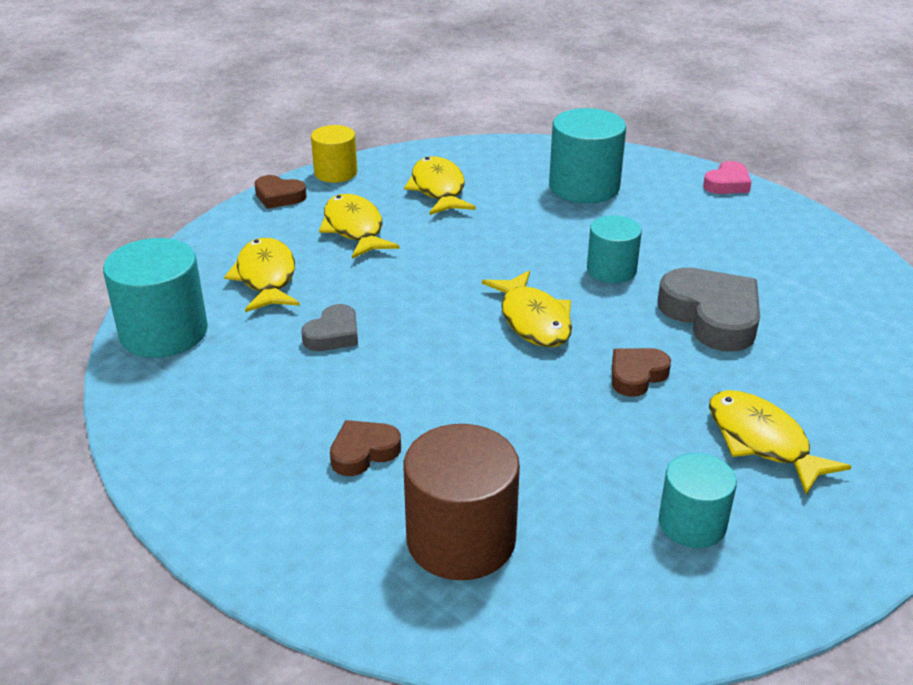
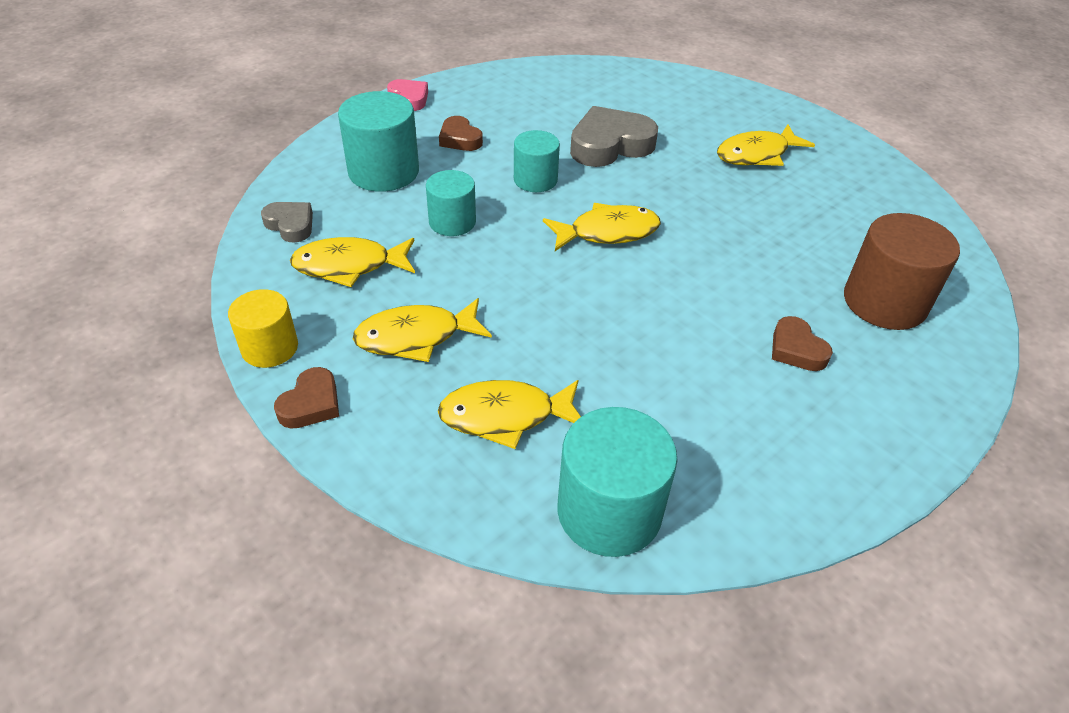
camera: 85 degrees left, 10 degrees up
(333, 334) = (622, 362): grey heart -> grey heart (290, 225)
(636, 375) = (685, 192): brown heart -> brown heart (460, 139)
(692, 523) = (842, 197): turquoise cylinder -> turquoise cylinder (452, 222)

